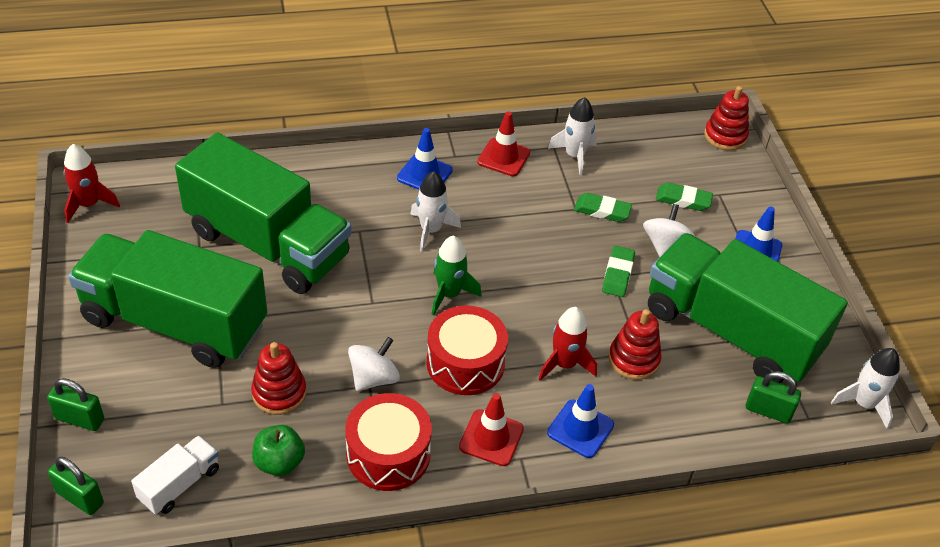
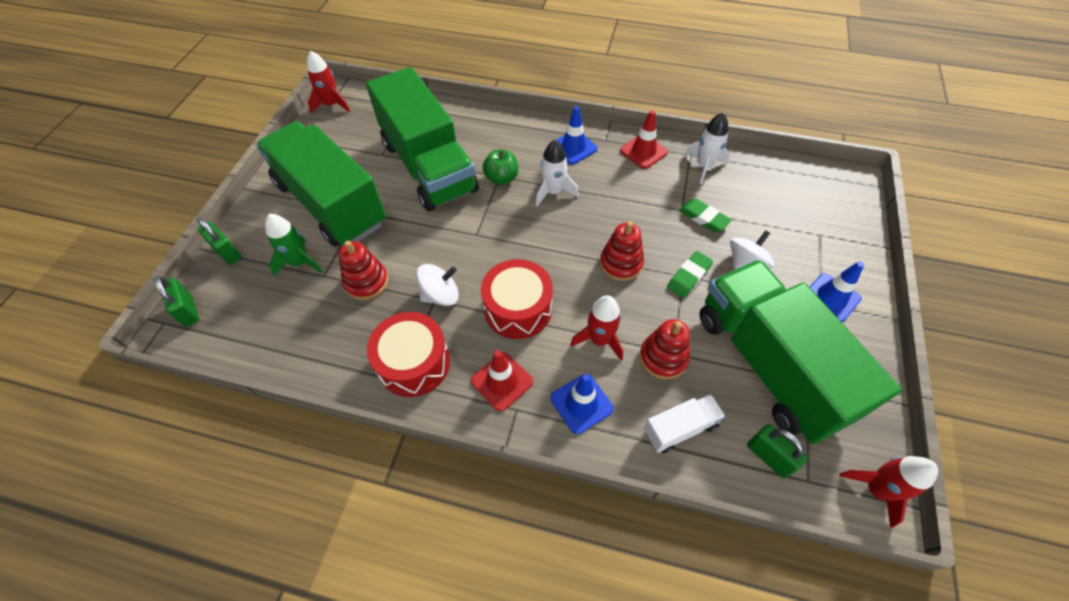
camera: 30 degrees right, 10 degrees up
(179, 484) = (256, 327): white truck -> white truck (680, 428)
(279, 462) = (332, 337): green apple -> green apple (501, 178)
(449, 294) = (538, 247): green rocket -> green rocket (300, 262)
(683, 200) = (782, 230): green eraser -> none
(725, 136) = (851, 186): red stacking toy -> red stacking toy (621, 263)
(864, 404) = (876, 489): white rocket -> red rocket

